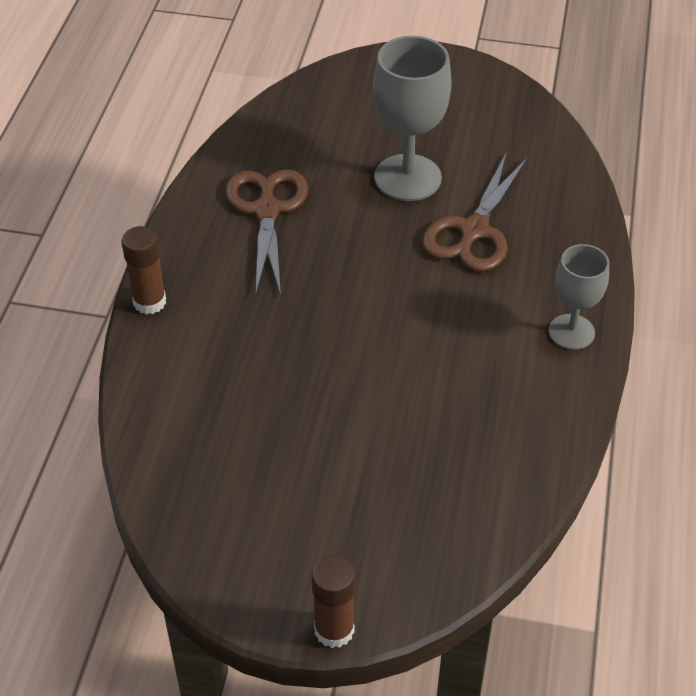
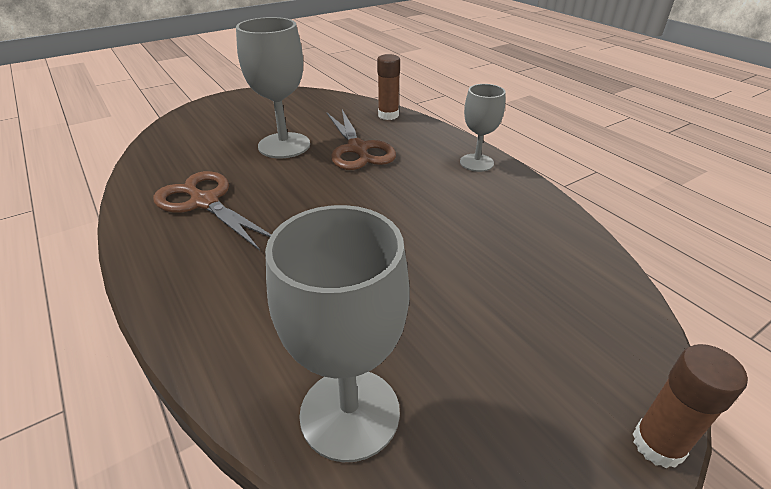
camera: 45 degrees left, 10 degrees down
(149, 302) = (164, 310): brown glue stick -> brown glue stick (388, 115)
(185, 461) = (350, 413): none -> grey goblet

